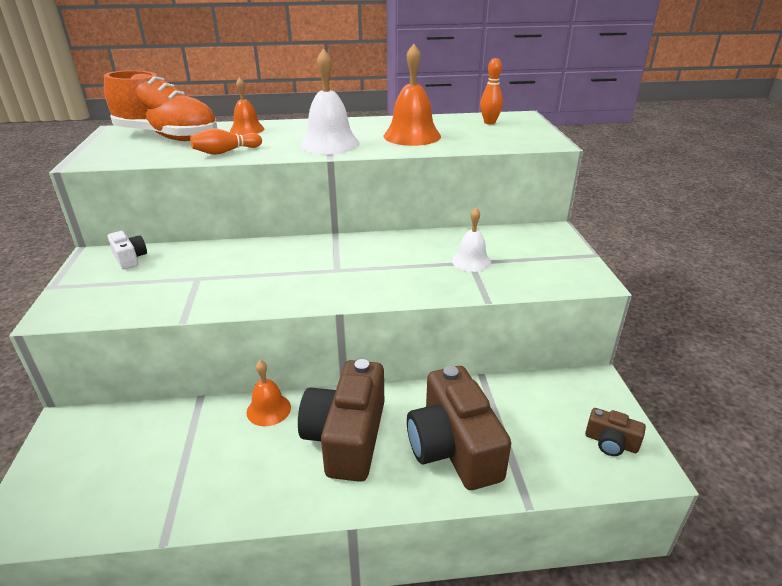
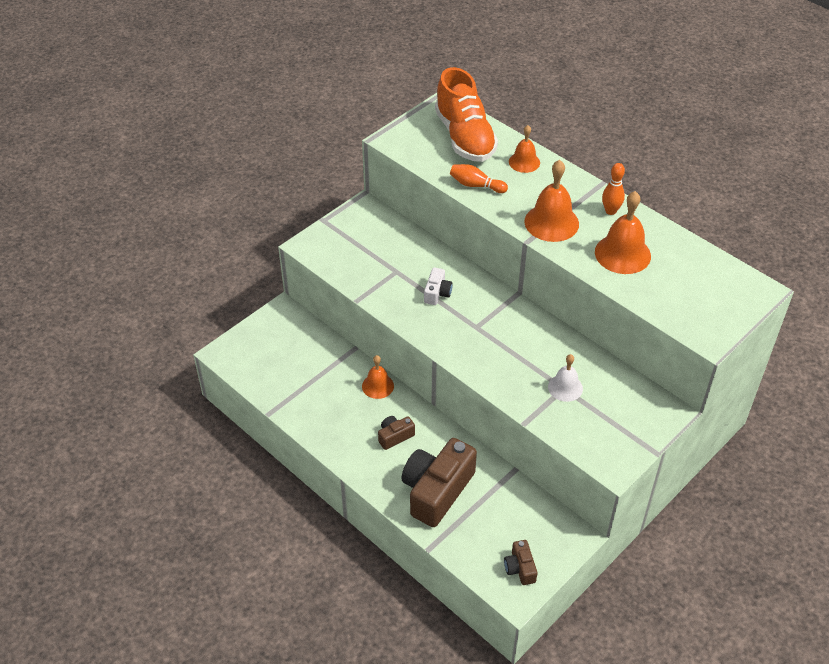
camera: 50 degrees right, 15 degrees up
(129, 258) = (380, 224): white camera -> white camera (437, 293)
(329, 144) = (551, 222): white bell -> orange bell
(347, 437) = (395, 436): brown camera -> brown camera, size x0.47
(489, 122) = (714, 279): orange bowling pin -> orange bowling pin (610, 211)

